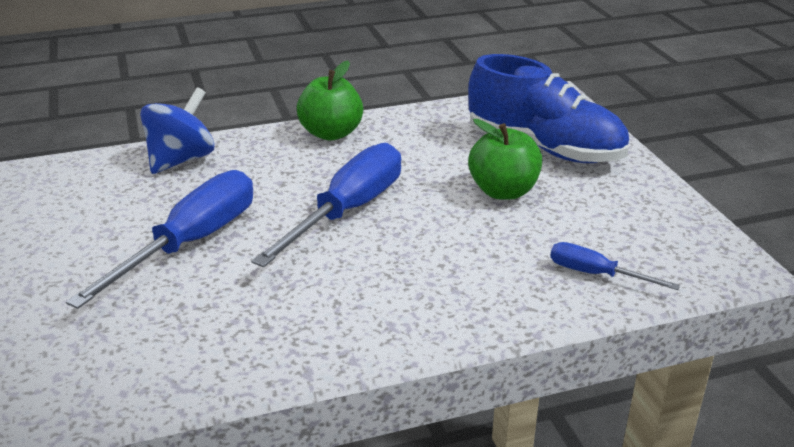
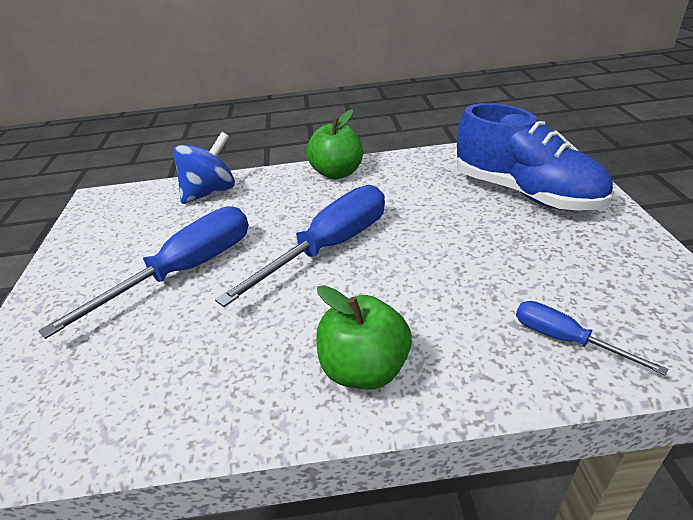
camera: 15 degrees right, 5 degrees up
(503, 191) = (478, 235): green apple -> green apple (365, 369)

